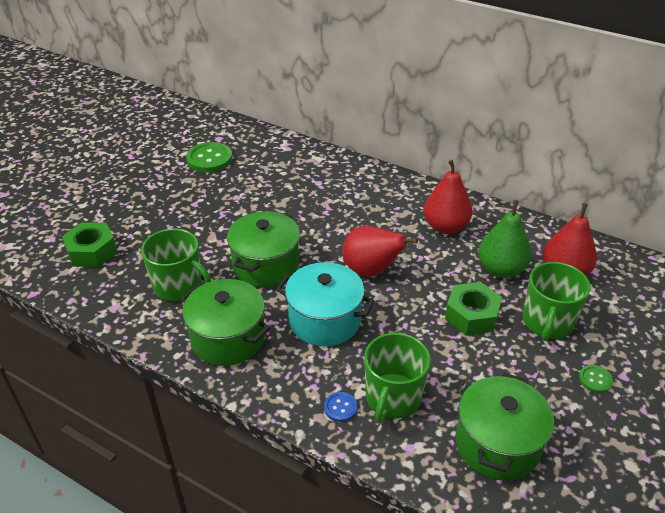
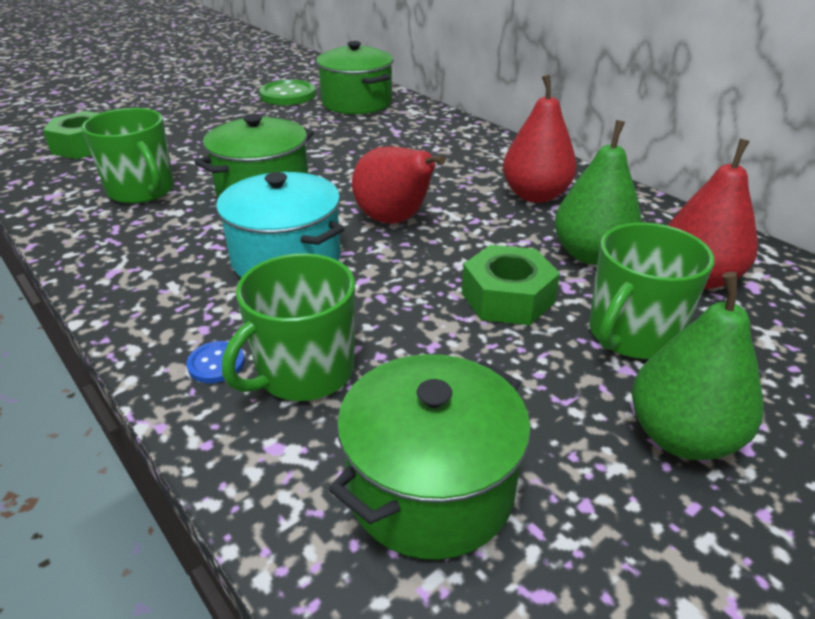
camera: 20 degrees right, 5 degrees down
(228, 338) = (145, 250): green pot -> green pot (356, 103)
(595, 379) = (681, 437): green button -> green pear

